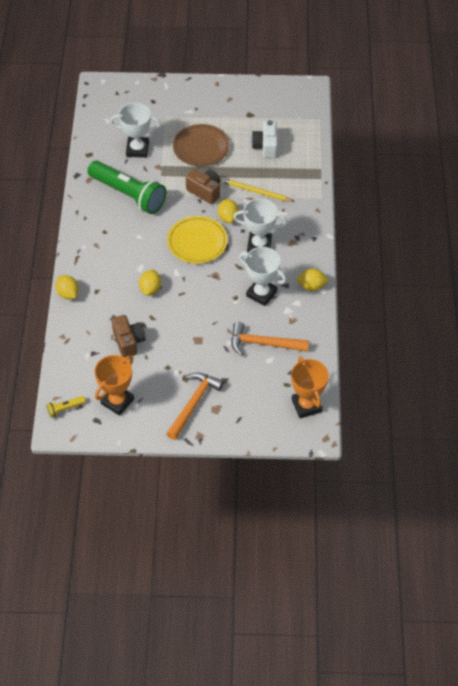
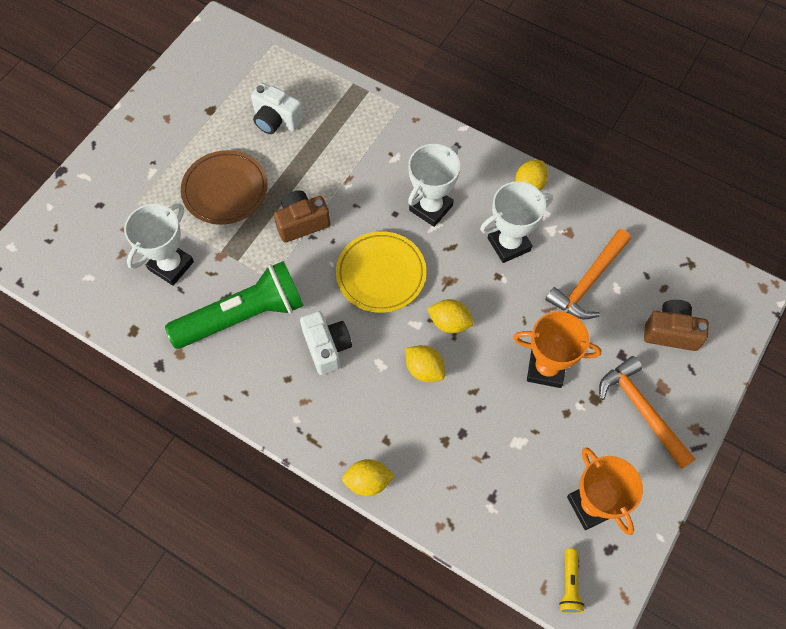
camera: 60 degrees left, 10 degrees up
(128, 341) = (498, 441): brown camera -> brown camera (671, 332)
(134, 239) = (327, 347): none -> white camera
(228, 217) = (363, 219): yellow lemon -> yellow lemon (449, 323)
(256, 192) = (342, 167): yellow pencil -> none
(306, 405) = (706, 283): orange trophy -> orange trophy (546, 369)

